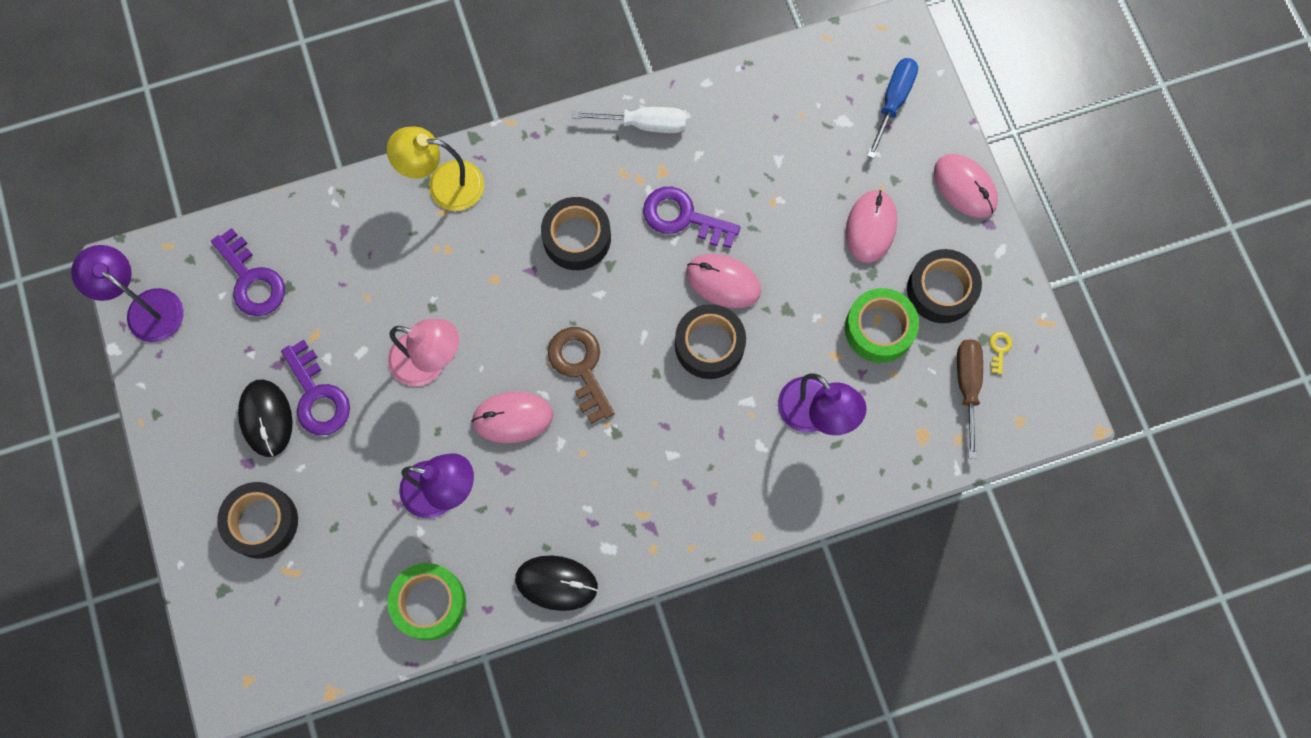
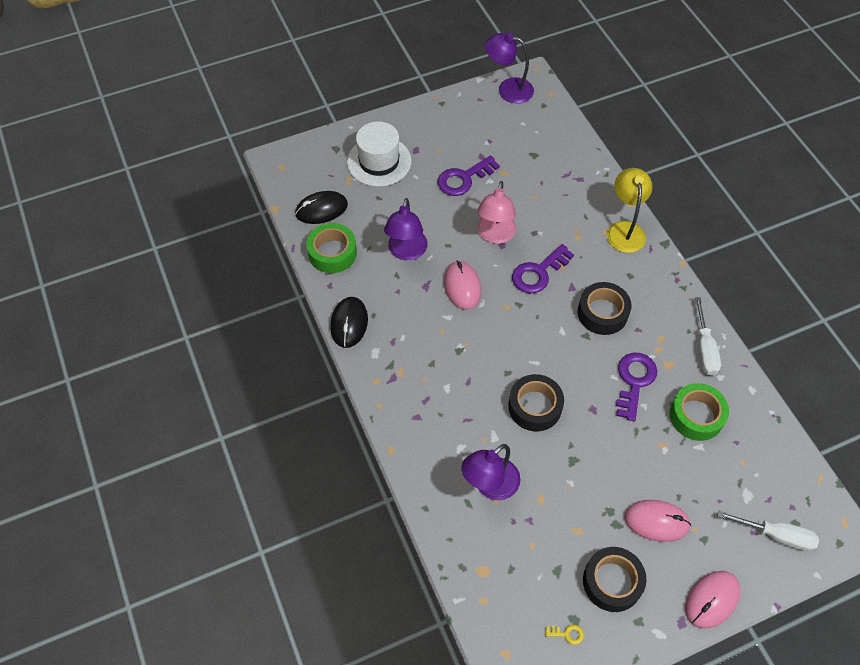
camera: 85 degrees right, 15 degrees down
(146, 308) = (508, 89): purple lamp -> purple lamp turned 105 degrees counterclockwise
(252, 280) = (535, 136): purple key -> purple key (538, 273)
(262, 522) = (379, 161): black tape -> white hat
(266, 418) = (445, 155): black mouse -> black mouse (321, 209)
(580, 367) = (504, 324): brown key -> none
(723, 282) = (587, 413): pink mouse -> none
(879, 329) = (569, 532): green tape -> green tape (696, 416)
(893, 102) = (776, 535): blue screwdriver -> white screwdriver
(967, 387) = (529, 607): brown screwdriver -> none

